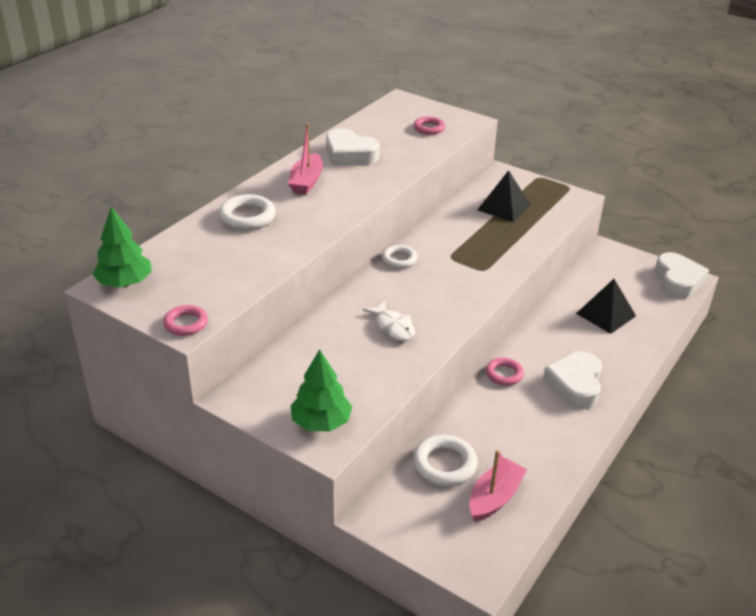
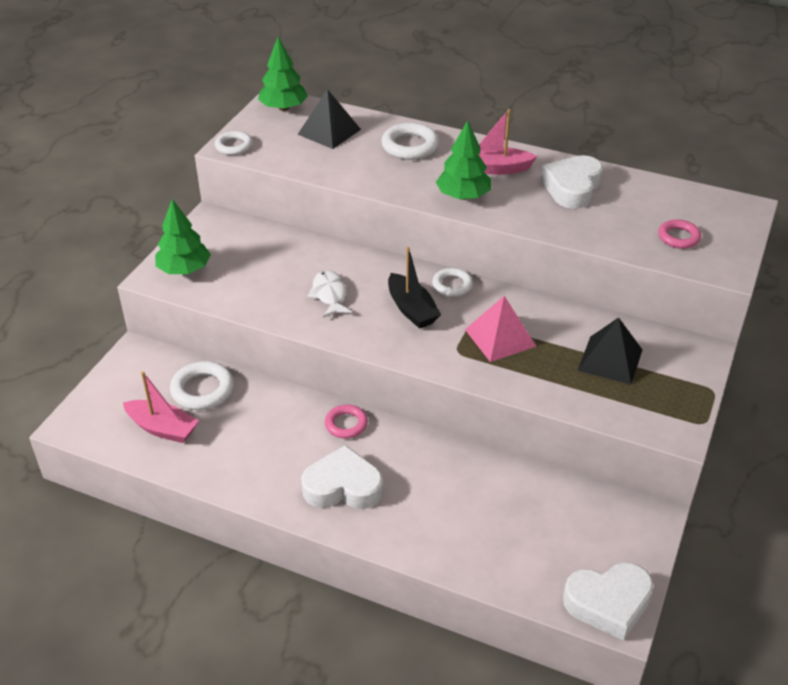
camera: 80 degrees right, 5 degrees up
(186, 323) = (234, 146): pink ring -> white ring
(341, 202) = (463, 196): none -> green tree
(393, 327) = (329, 295): white fish -> white fish turned 120 degrees clockwise
(426, 284) = (411, 309): none -> black boat
(471, 248) = (500, 337): none -> pink pyramid
(605, 314) = (491, 516): black pyramid -> black pyramid (329, 131)

